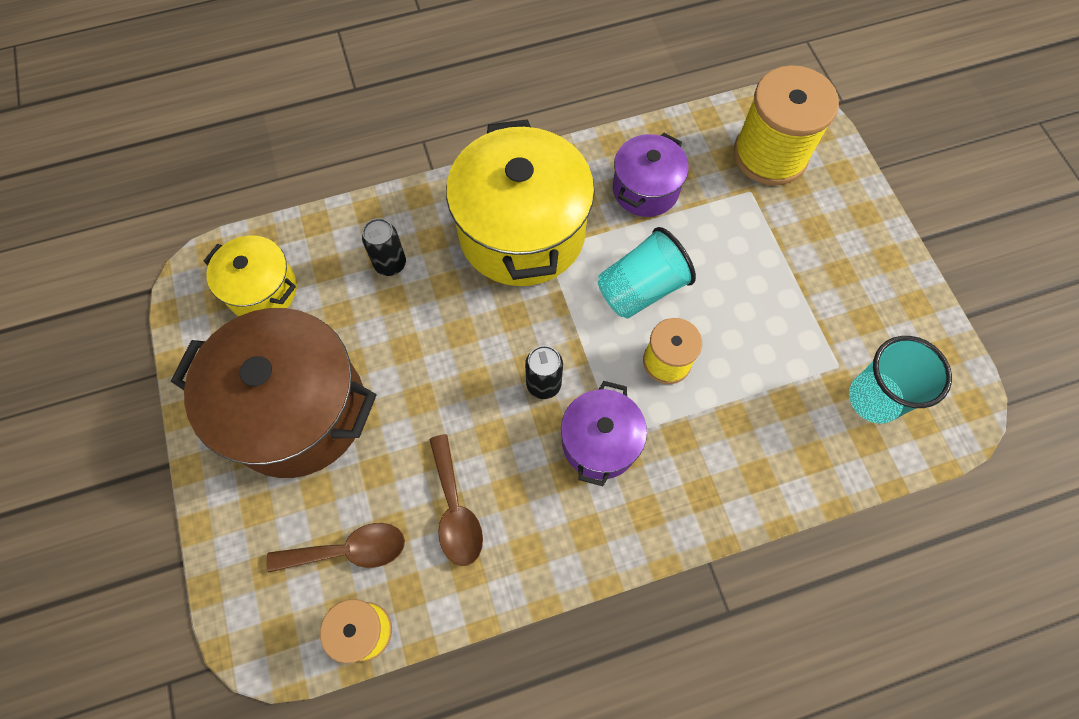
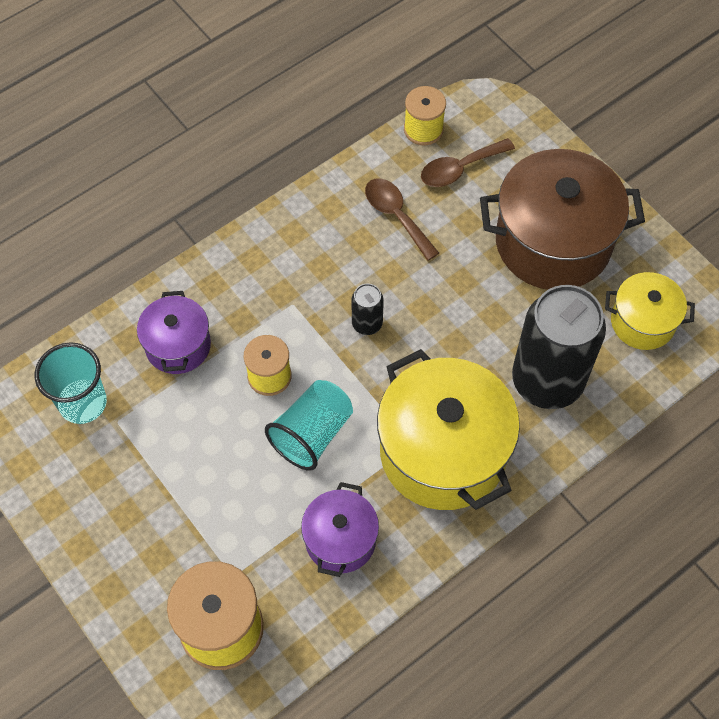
camera: 160 degrees right, 5 degrees down
(390, 264) = (547, 381): black can -> black can, size x2.32
(600, 442) = (305, 295): purple pot -> purple pot (178, 345)

